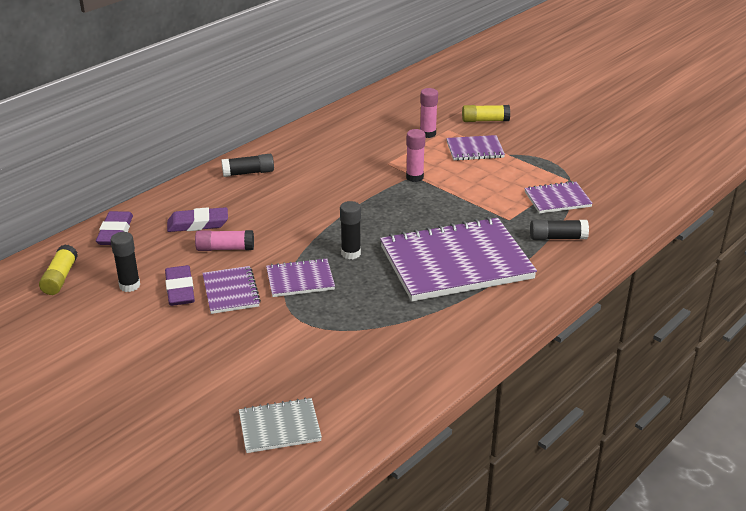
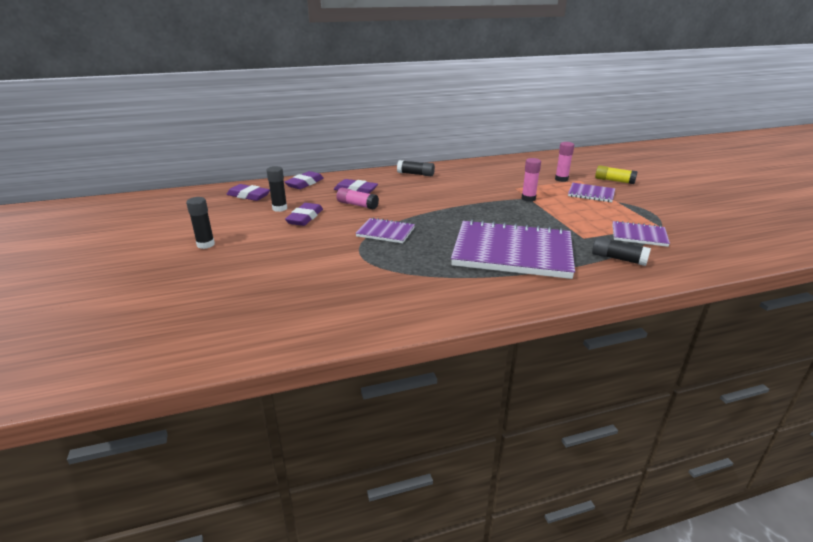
camera: 30 degrees right, 5 degrees down
(60, 278) = (249, 196): yellow glue stick -> purple eraser
(231, 292) = (334, 227): purple notebook -> none
(279, 427) = (268, 312): grey notebook -> none
(351, 253) = (437, 227): black glue stick -> black glue stick (206, 244)

